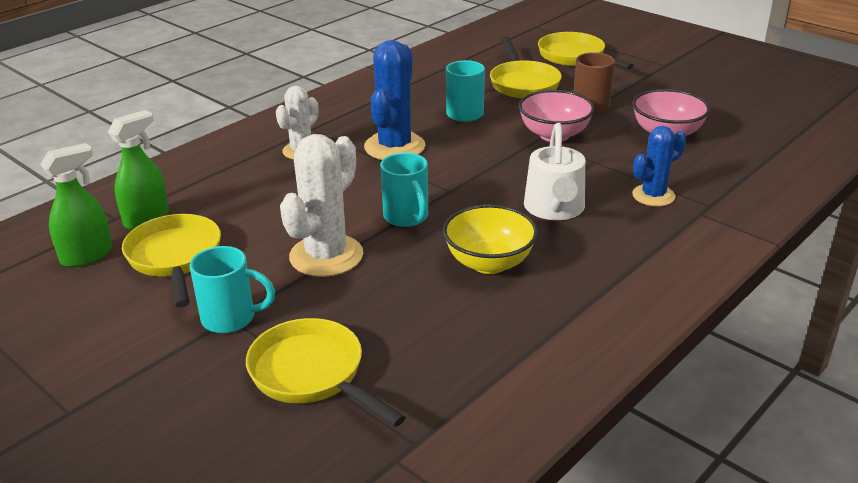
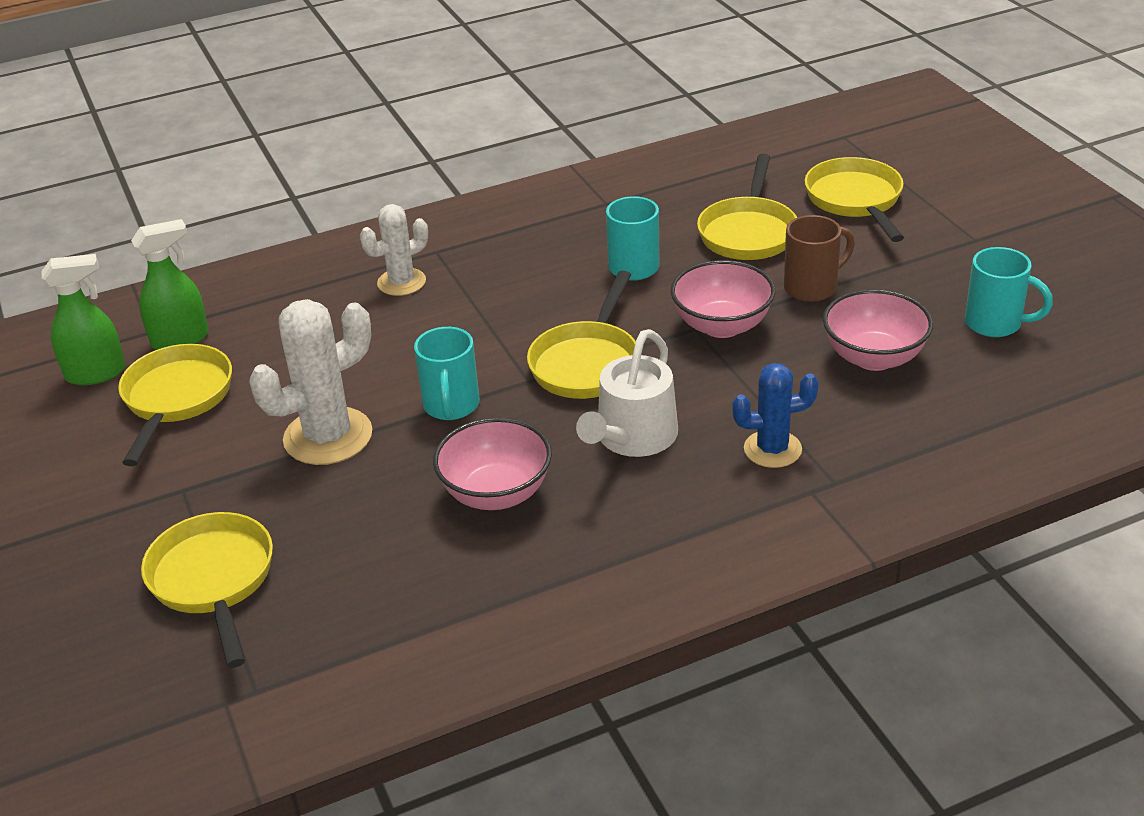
camera: 25 degrees right, 5 degrees up
(231, 318) = (181, 490): turquoise mug -> turquoise mug (995, 324)
(394, 147) = (511, 300): blue cactus -> none
(483, 172) = (587, 363): none -> yellow pan
(489, 263) = (496, 493): yellow bowl -> pink bowl

